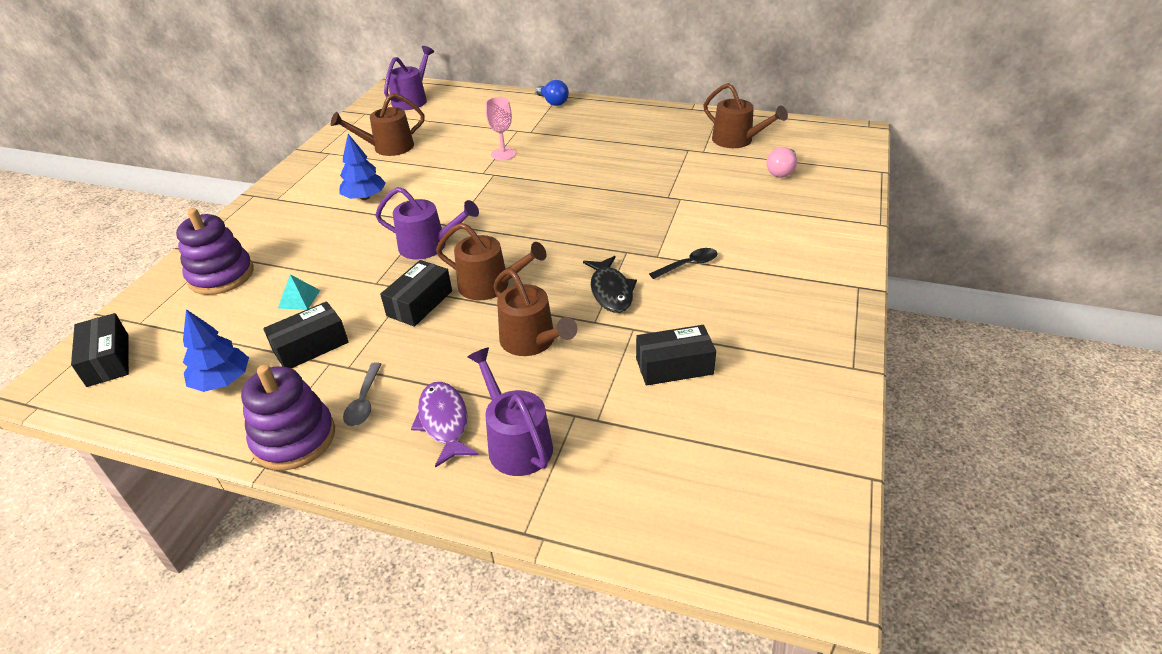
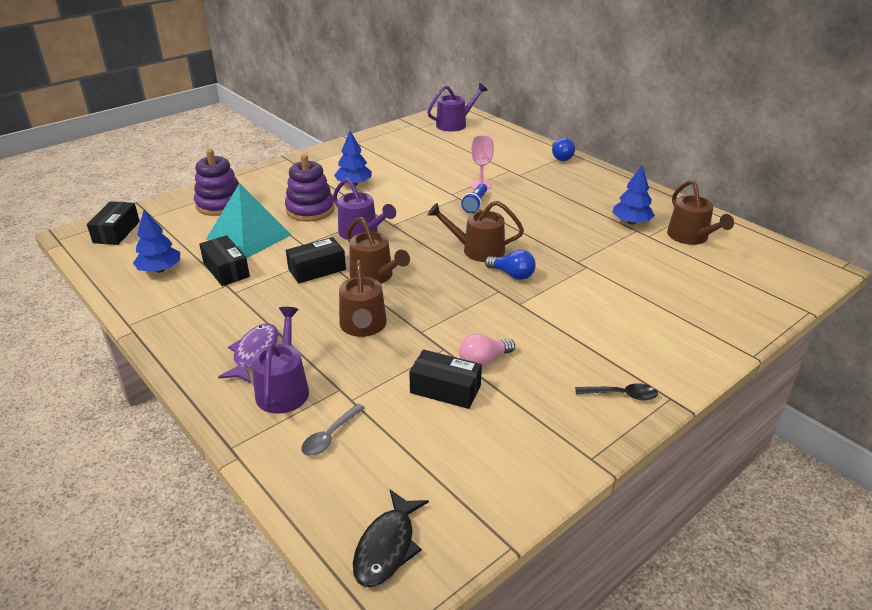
camera: 30 degrees right, 5 degrees down
(294, 439) = (163, 322): purple stacking toy -> purple stacking toy (310, 210)
(299, 299) = (249, 237): turquoise pyramid -> turquoise pyramid, size x2.45
(311, 346) = (226, 270): black box -> black box turned 60 degrees clockwise
(364, 402) = (222, 318): grey spoon -> grey spoon (330, 436)
(388, 147) = (404, 154): brown watering can -> brown watering can (478, 250)
(517, 175) = (475, 204): none -> blue flashlight
(611, 291) = (456, 315): black fish -> black fish (387, 547)
(622, 231) = (512, 274): none -> blue light bulb
(676, 144) = (631, 222): none -> blue tree
(688, 265) = (538, 320): black spoon -> black spoon (621, 395)
(781, 171) = (704, 277): pink light bulb -> pink light bulb (483, 361)

